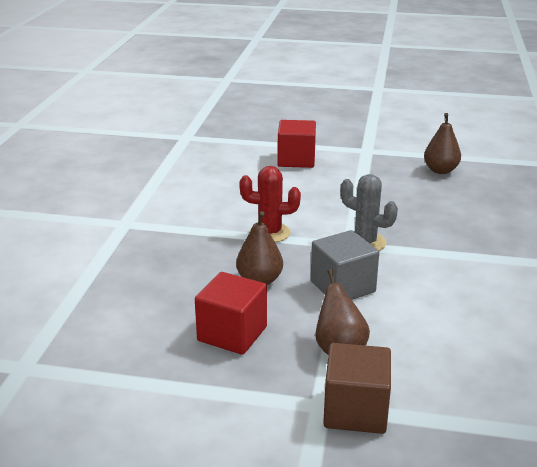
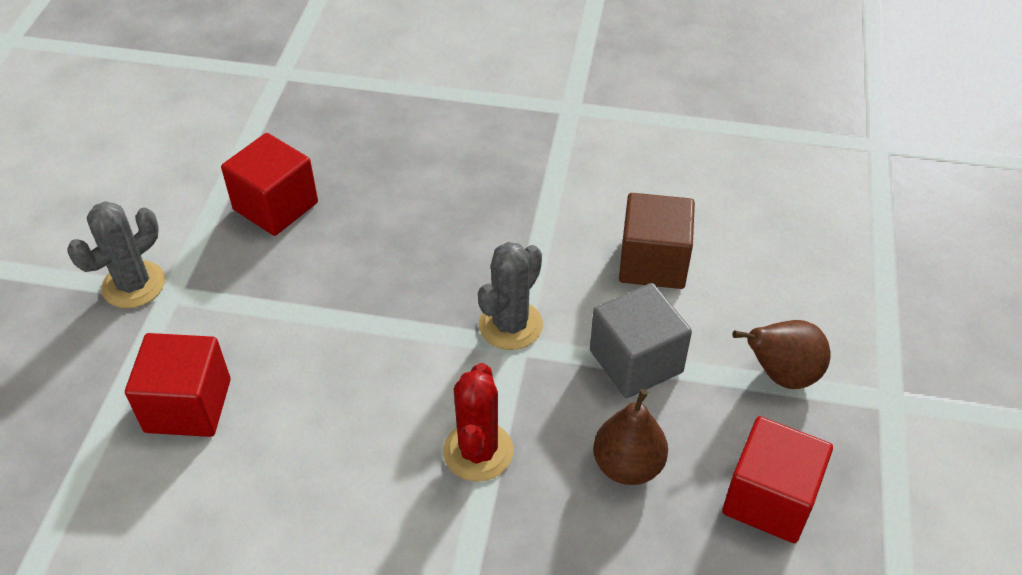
camera: 90 degrees left, 20 degrees up
(355, 410) = (891, 366): brown cube -> brown cube (653, 262)
(370, 142) = (134, 285): none -> grey cactus
(440, 170) = (275, 206): brown pear -> red cube

